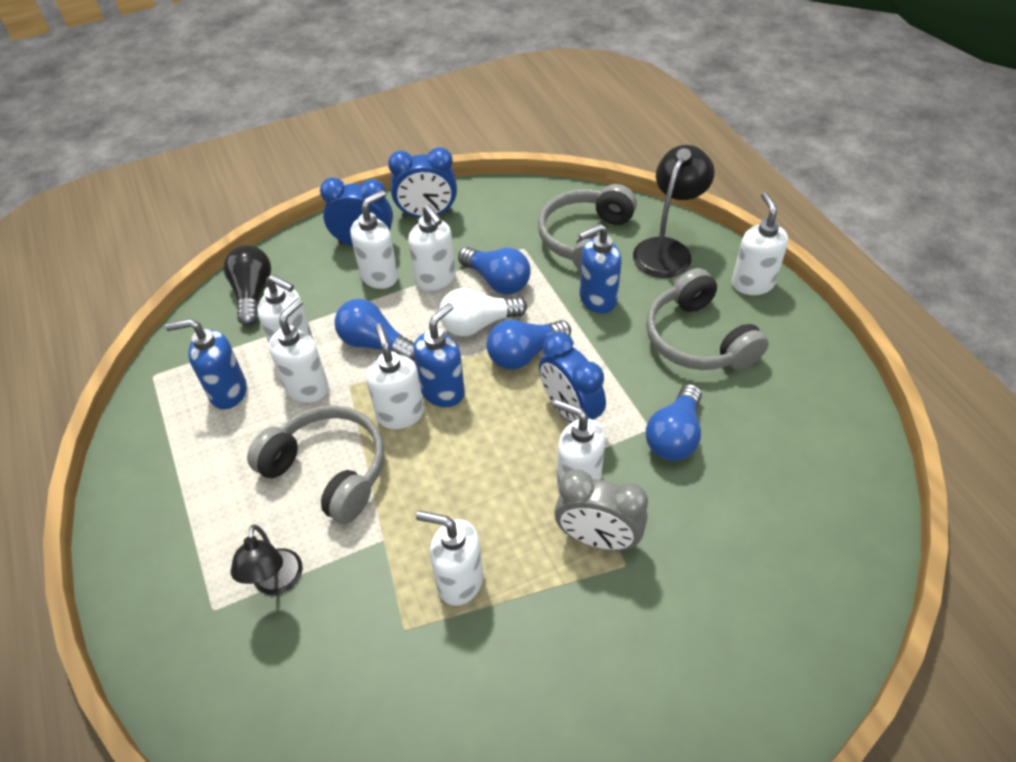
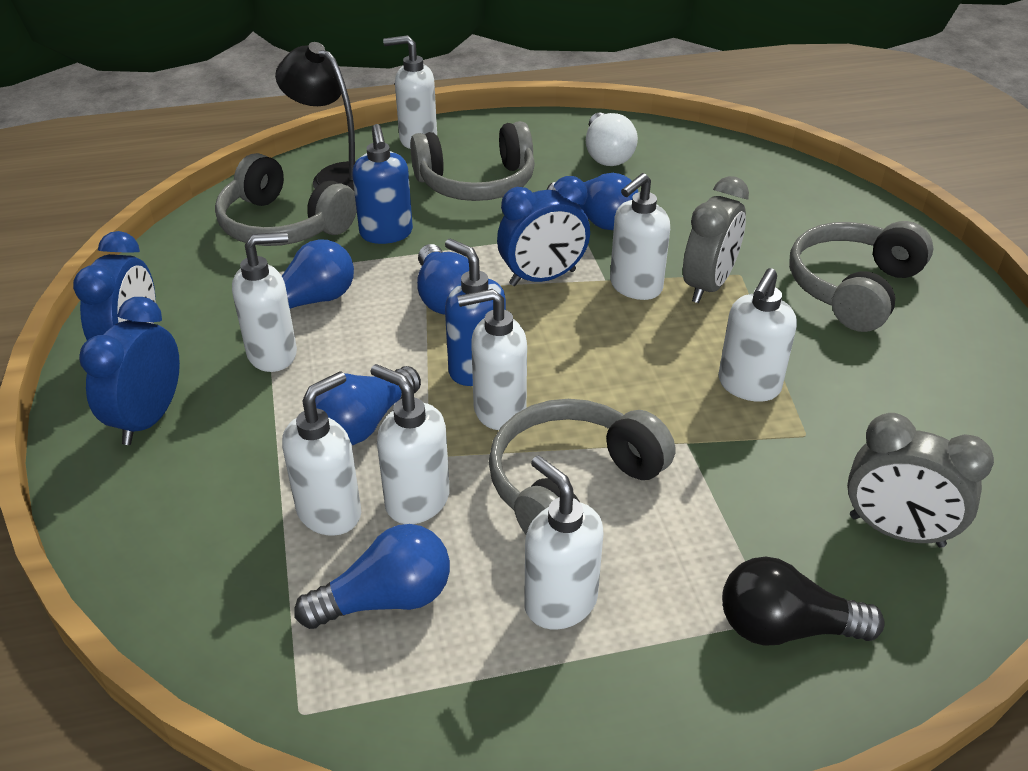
camera: 80 degrees left, 10 degrees down
(227, 392) = (386, 599): blue soap dispenser -> blue light bulb
(252, 293) = (176, 562): black light bulb -> black light bulb (785, 627)
(276, 582) = (737, 547): black lamp -> none
(299, 701) = (896, 531): none -> grey clock
(380, 276) = (232, 408): white soap dispenser -> white soap dispenser (560, 602)
(478, 324) = (377, 327): white light bulb -> white light bulb (607, 154)
(634, 674) = (853, 288): none -> grey headphones

